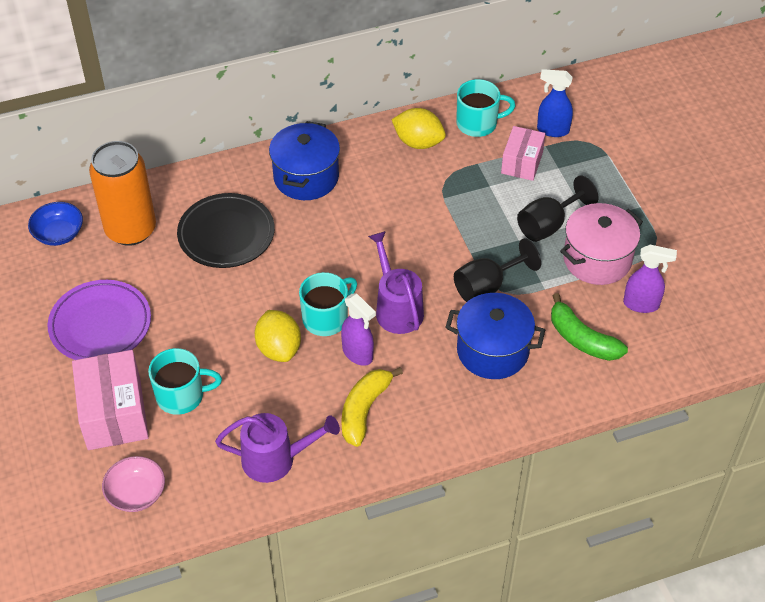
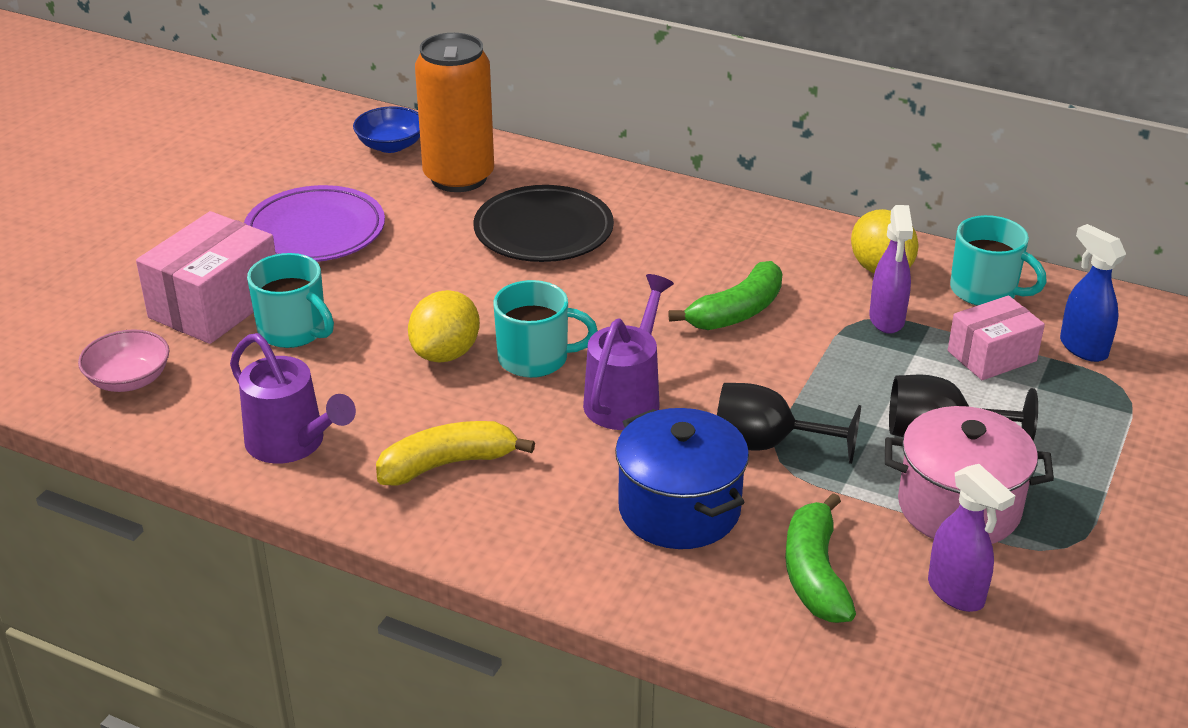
camera: 45 degrees right, 15 degrees down
(306, 177) = (701, 231): blue pot -> none
(358, 354) = (519, 411): purple spray bottle -> purple spray bottle (887, 320)
(384, 218) = (736, 312): none -> green banana

